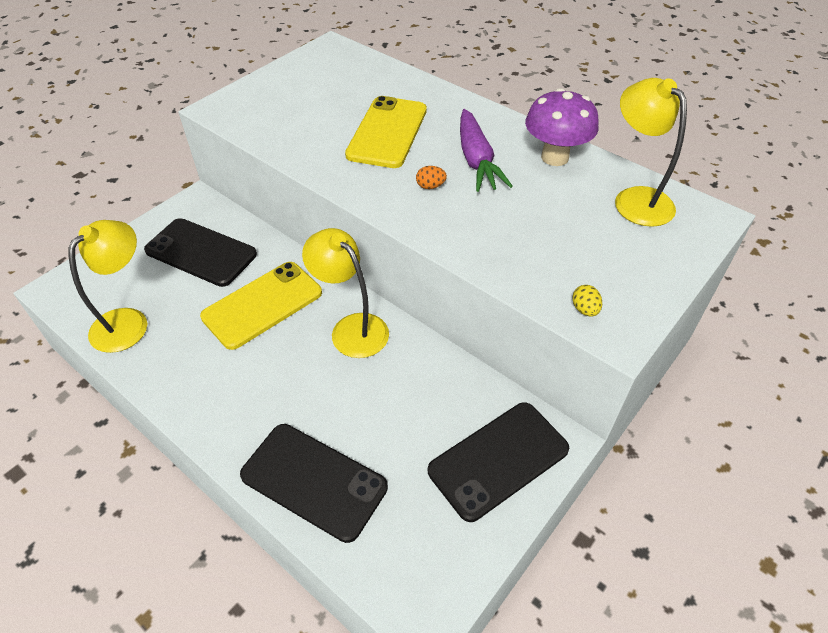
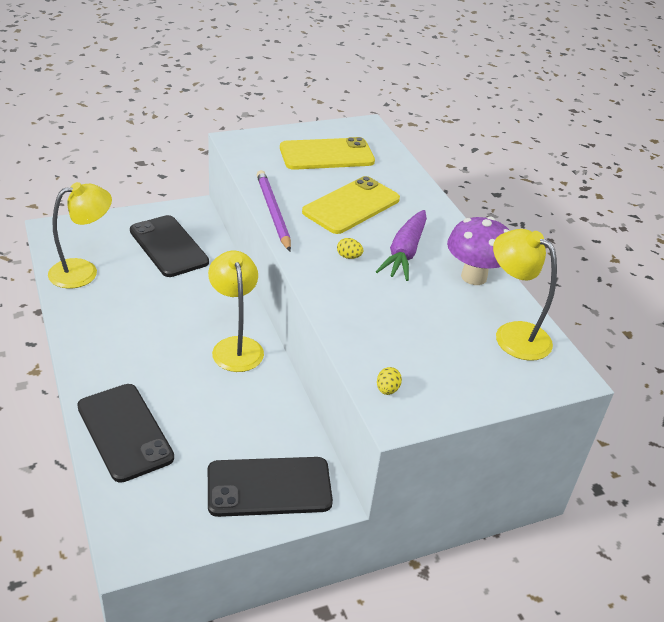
camera: 25 degrees right, 10 degrees down
(262, 305) = (184, 301): yellow phone -> yellow phone (326, 155)
(318, 170) = (273, 212): none -> purple pencil
(430, 186) = (349, 257): orange egg -> yellow egg
(635, 199) = (513, 334): yellow lamp -> yellow lamp turned 45 degrees counterclockwise

